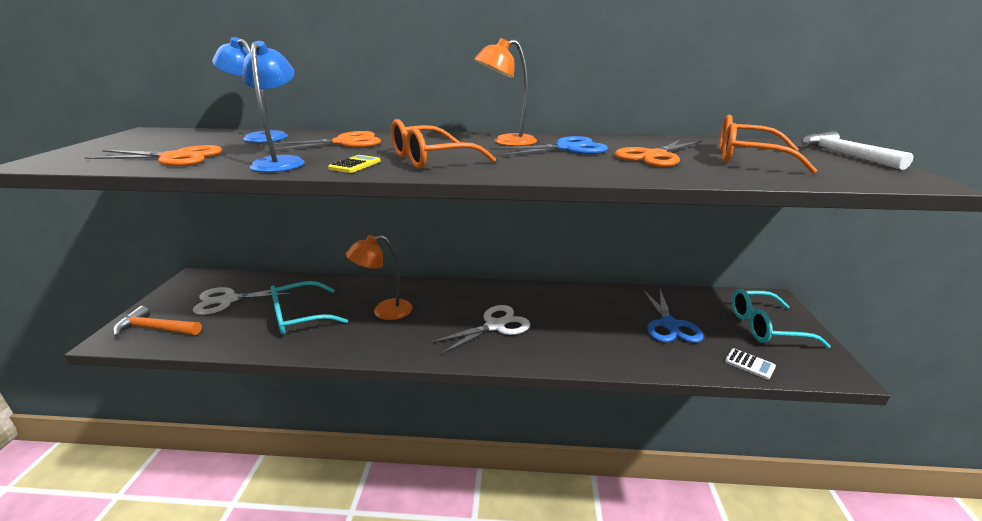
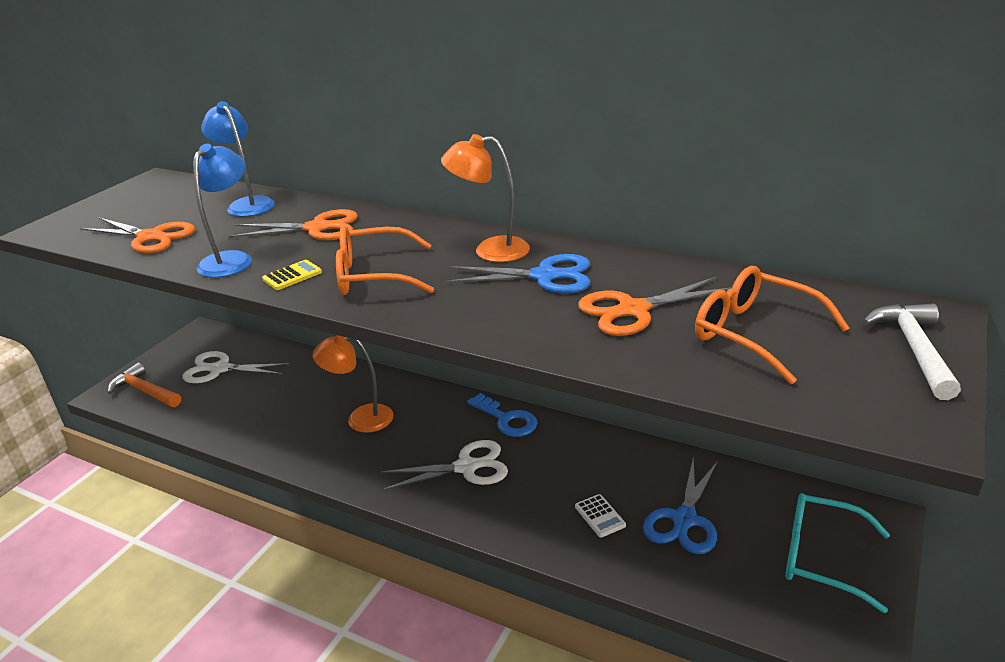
camera: 25 degrees right, 5 degrees up
(300, 316) = (275, 406): turquoise glasses -> none
(501, 291) = (507, 419): none -> blue key
(749, 364) = (742, 603): white calculator -> white calculator (600, 516)

